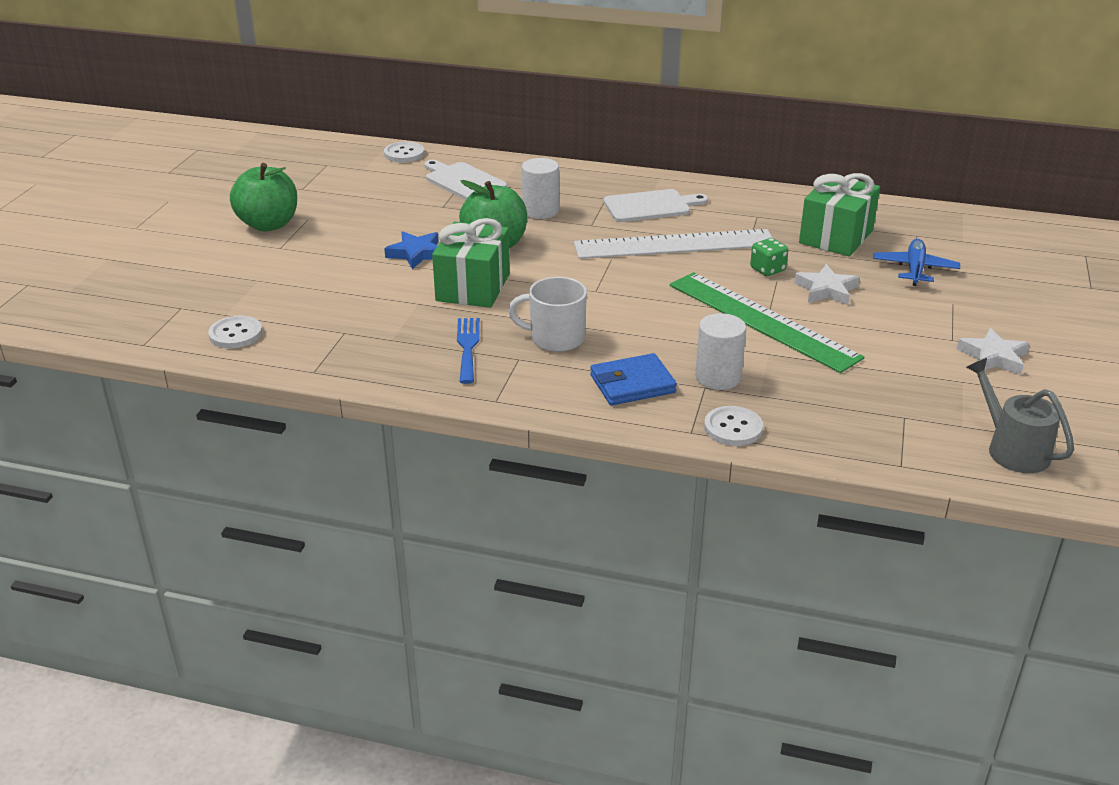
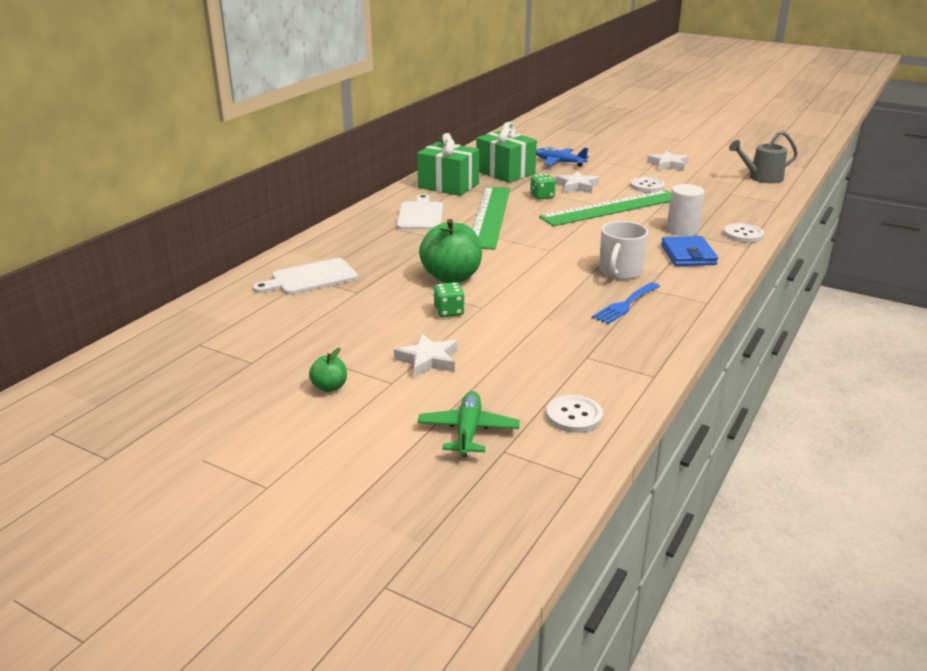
camera: 75 degrees left, 5 degrees down
(208, 289) = (468, 431): none -> green plane
(268, 224) = (329, 387): green apple -> green apple, size x0.48
(320, 257) = (428, 360): none -> white star
(404, 154) = (216, 300): white button -> white button (647, 186)
(416, 253) = (449, 312): blue star -> green dice
(468, 347) = (625, 305): blue fork -> blue fork turned 60 degrees counterclockwise
(473, 287) = (525, 293): green gift -> green gift (448, 186)
(540, 211) = (399, 253): white cylinder -> none
(674, 244) = (490, 216): white ruler -> green ruler

